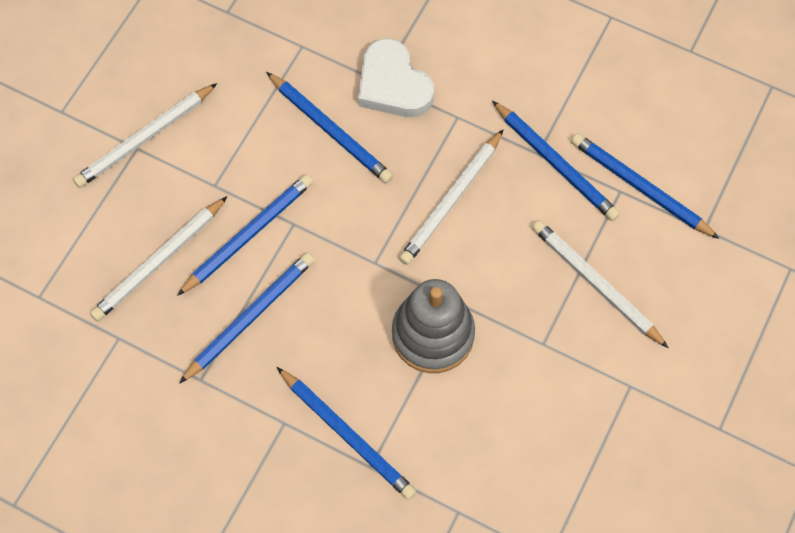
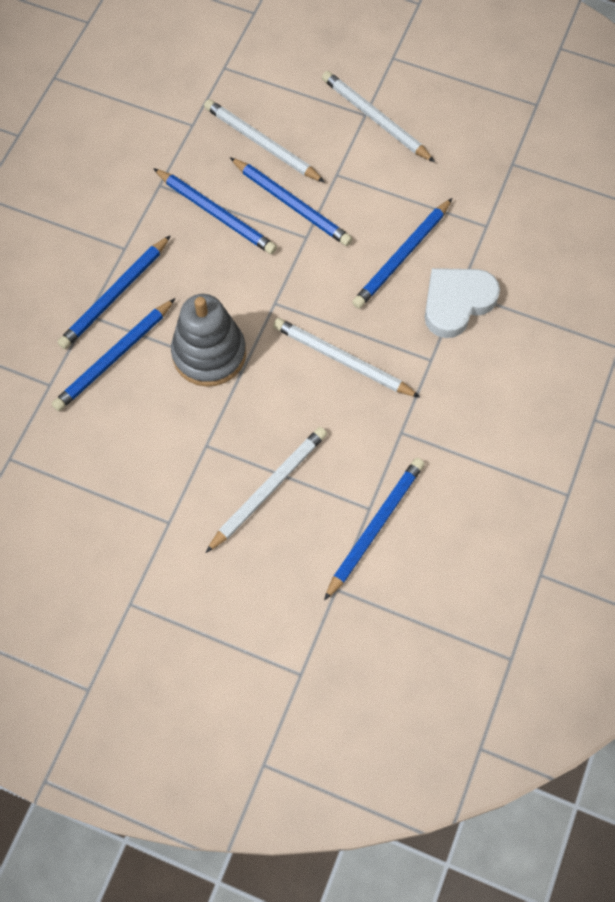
camera: 85 degrees right, 0 degrees up
(555, 163) = (392, 448): blue pencil -> blue pencil (114, 357)

